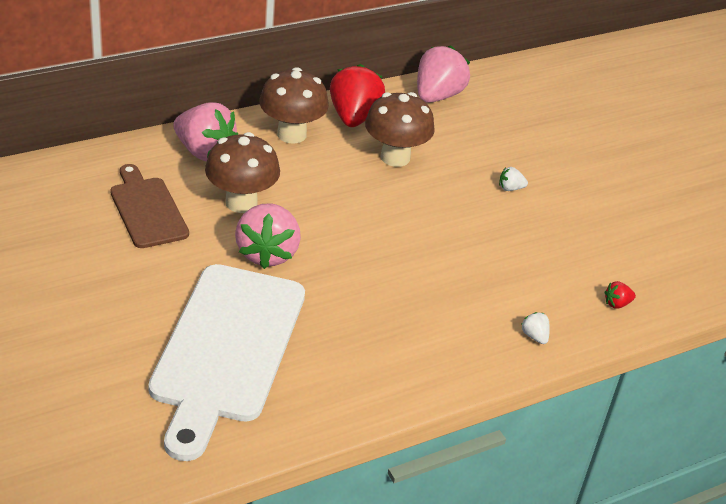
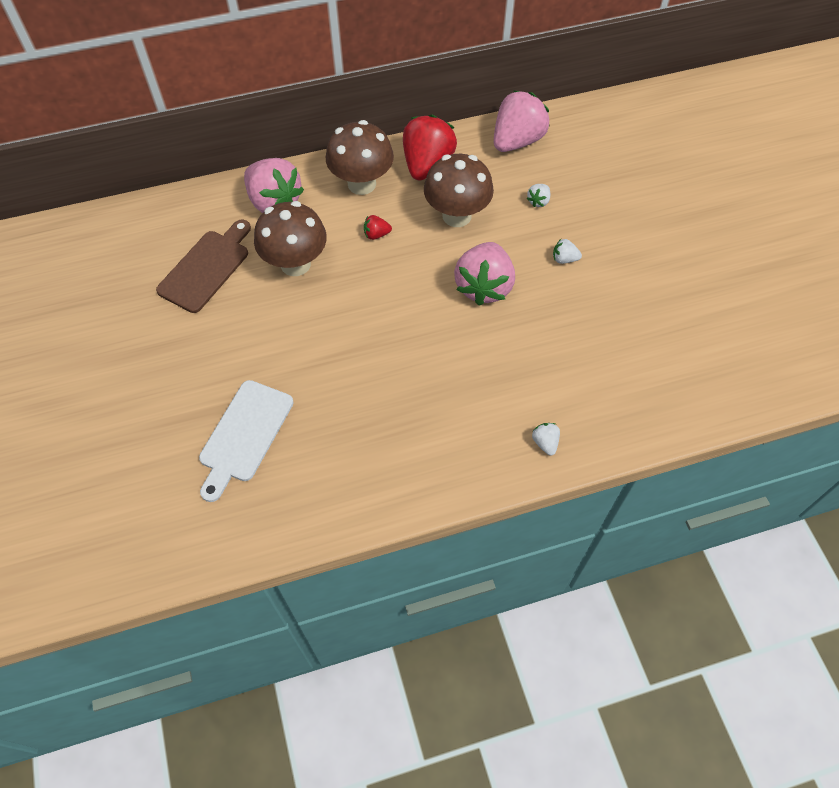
camera: 15 degrees right, 20 degrees up
(147, 210) = (206, 268): brown cutting board -> brown cutting board turned 45 degrees clockwise
(227, 349) = (245, 435): white cutting board -> white cutting board, size x0.56
(267, 253) = (307, 325): pink strawberry -> pink strawberry (484, 286)
(472, 143) = (538, 201): none -> white strawberry
(617, 304) = (640, 409): red strawberry -> red strawberry (376, 234)

